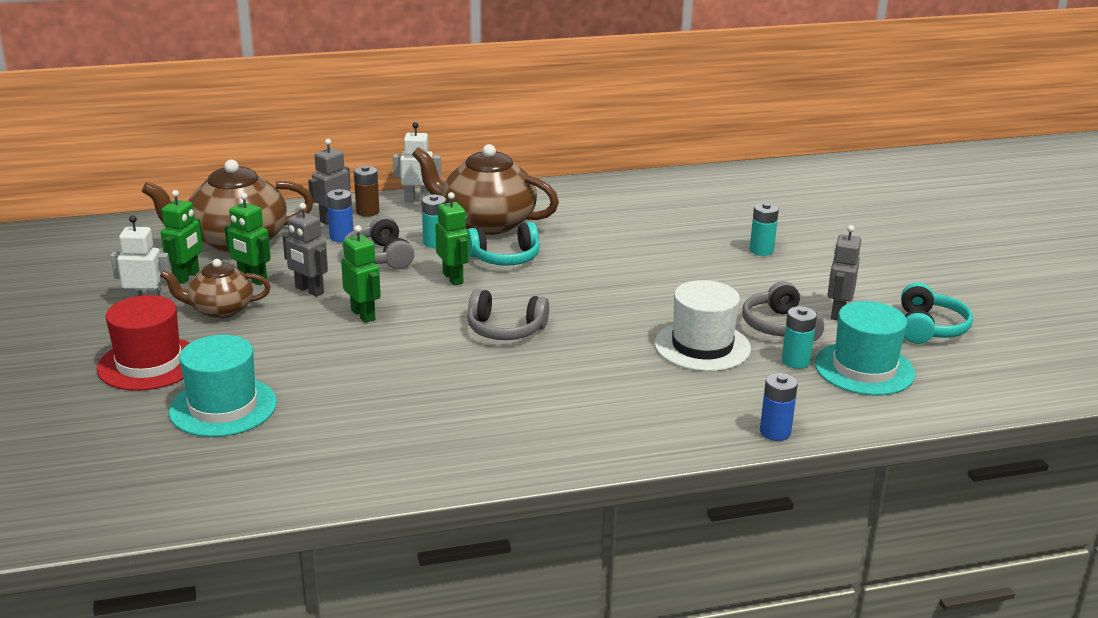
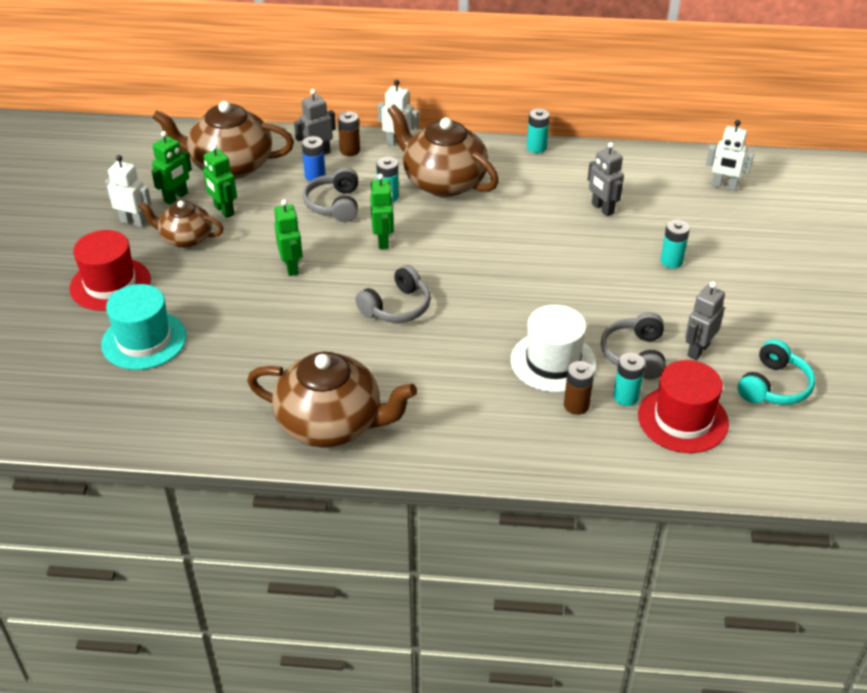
camera: 20 degrees right, 15 degrees up
(309, 290) = (262, 231): grey robot -> grey robot (602, 209)
(498, 441) = (331, 423): none -> brown teapot
(505, 258) = (438, 226): turquoise headphones -> none
(505, 329) = (397, 307): grey headphones -> grey headphones turned 75 degrees counterclockwise
(566, 184) = (536, 147): none -> turquoise battery
(751, 377) = (576, 405): none -> brown battery
(768, 189) = (724, 186): none -> white robot
(775, 432) = (561, 469): blue battery -> none
(864, 369) = (683, 419): turquoise hat -> red hat

